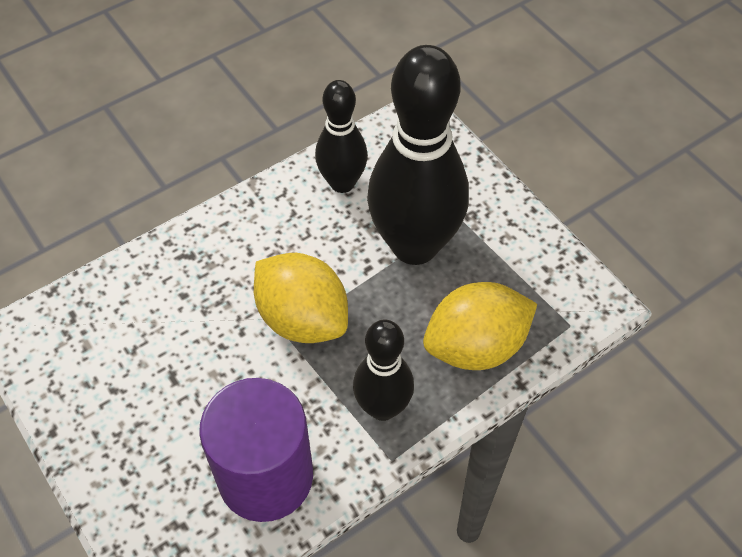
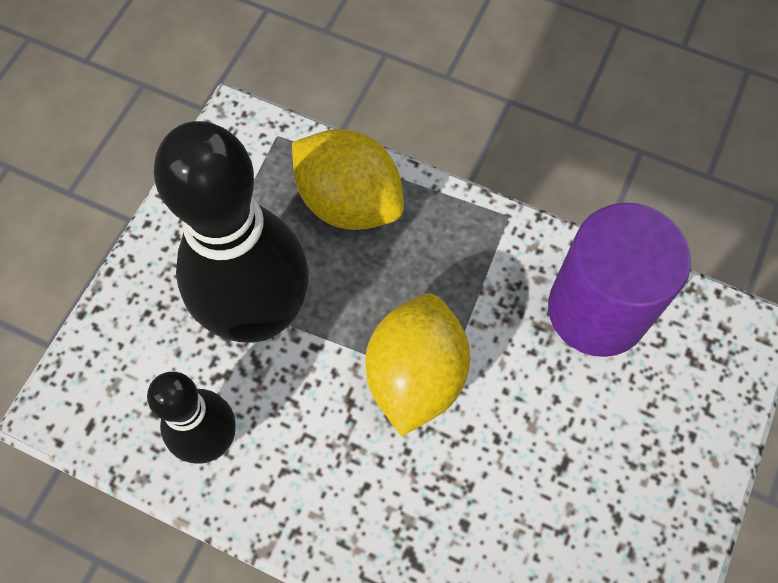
camera: 120 degrees left, 10 degrees up
(382, 407) = (464, 248): black bowling pin -> none

